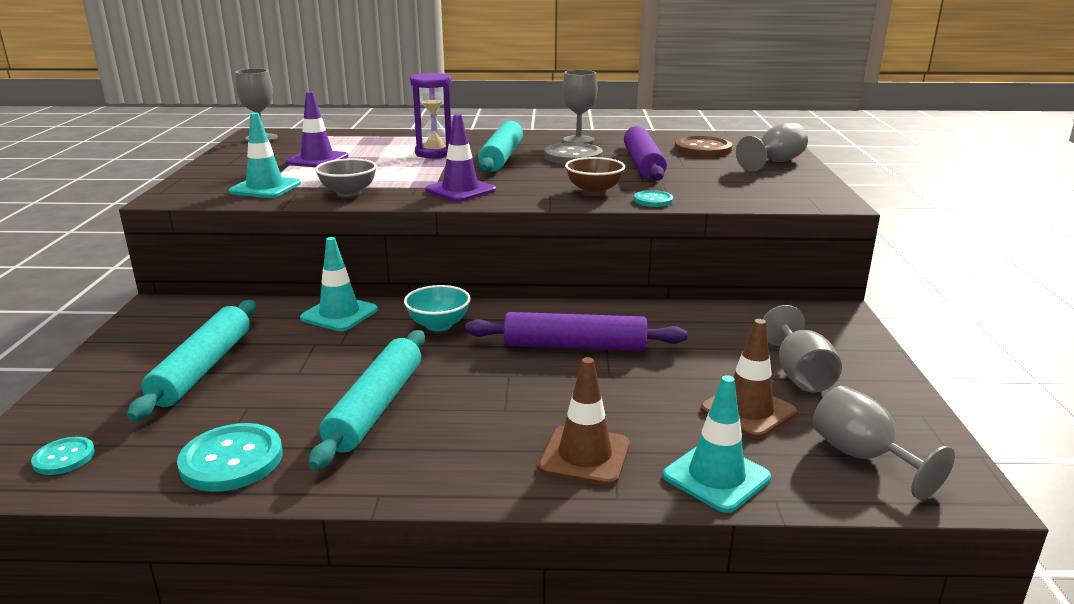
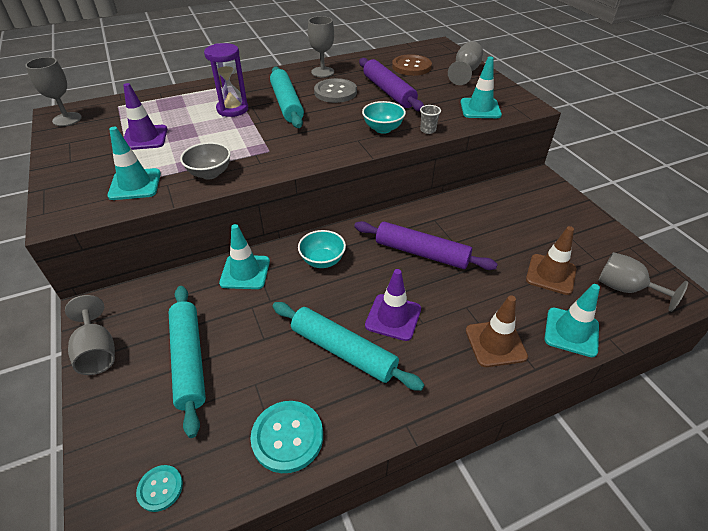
camera: 25 degrees left, 20 degrees up
(376, 407) = (343, 351): turquoise rolling pin -> turquoise rolling pin turned 45 degrees counterclockwise
(460, 190) = (292, 150): purple traffic cone -> purple traffic cone (393, 317)
(574, 346) = (421, 253): purple rolling pin -> purple rolling pin turned 45 degrees clockwise
(594, 191) = (383, 129): brown bowl -> turquoise bowl
(653, 200) = (428, 130): turquoise button -> grey cup
(754, 194) = (480, 109): none -> turquoise traffic cone
(799, 374) = (555, 236): grey goblet -> grey goblet (97, 351)

